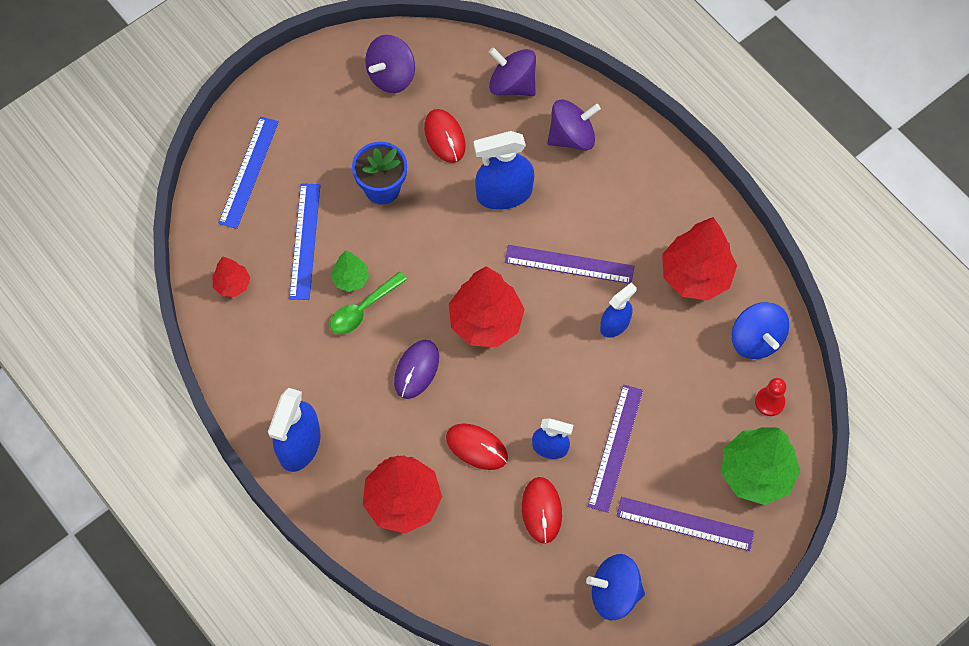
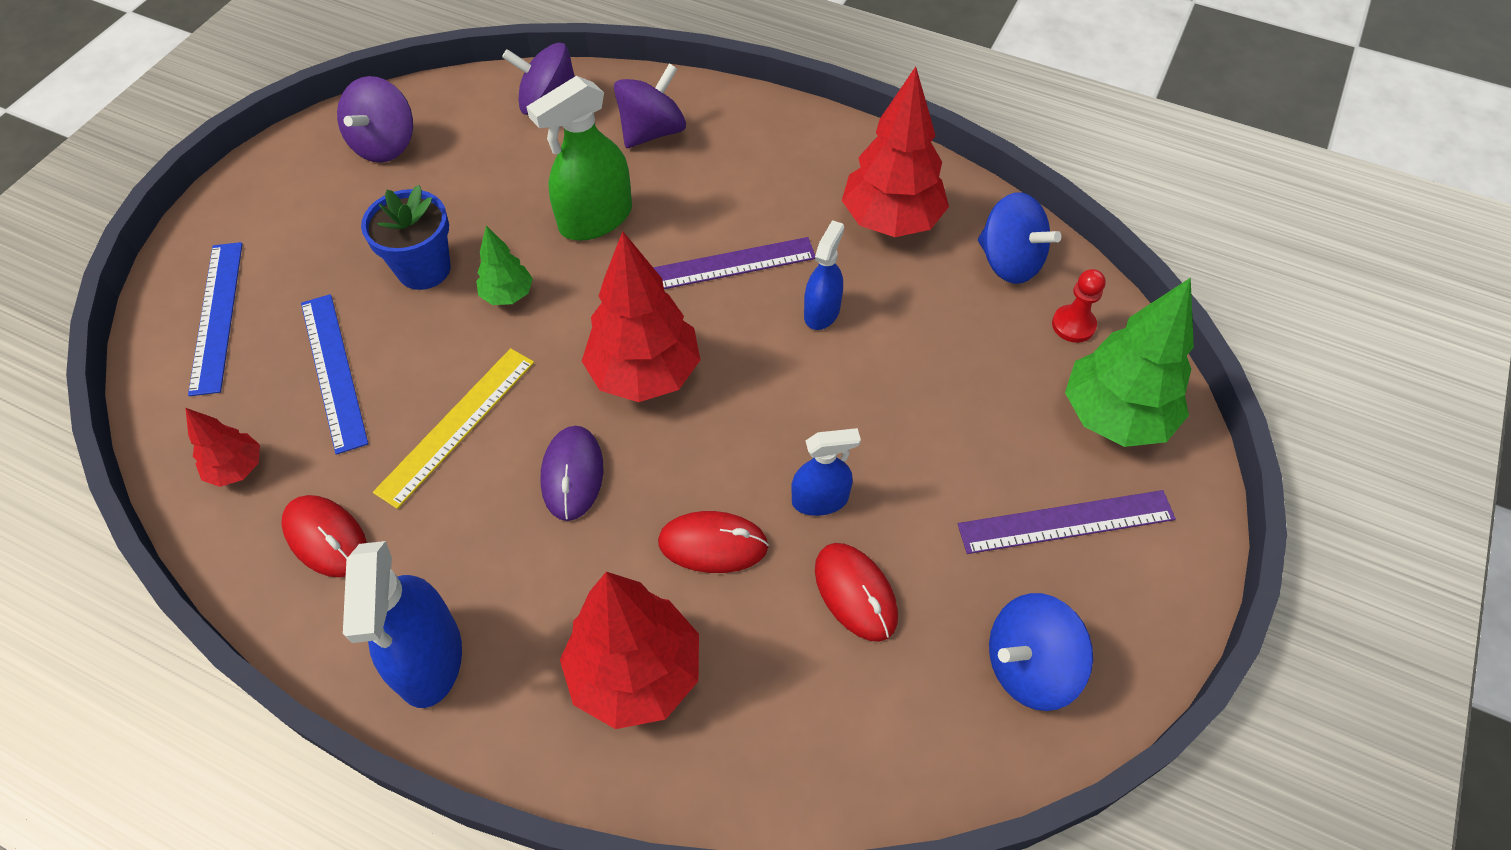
camera: 25 degrees left, 10 degrees down
(350, 279) = (422, 394): green tree -> green tree (507, 295)
(363, 309) = (457, 425): green spoon -> yellow ruler
(444, 137) = (486, 185): red mouse -> red mouse (326, 538)
(504, 194) = (595, 219): blue spray bottle -> green spray bottle
(615, 447) = (911, 461): purple ruler -> none

